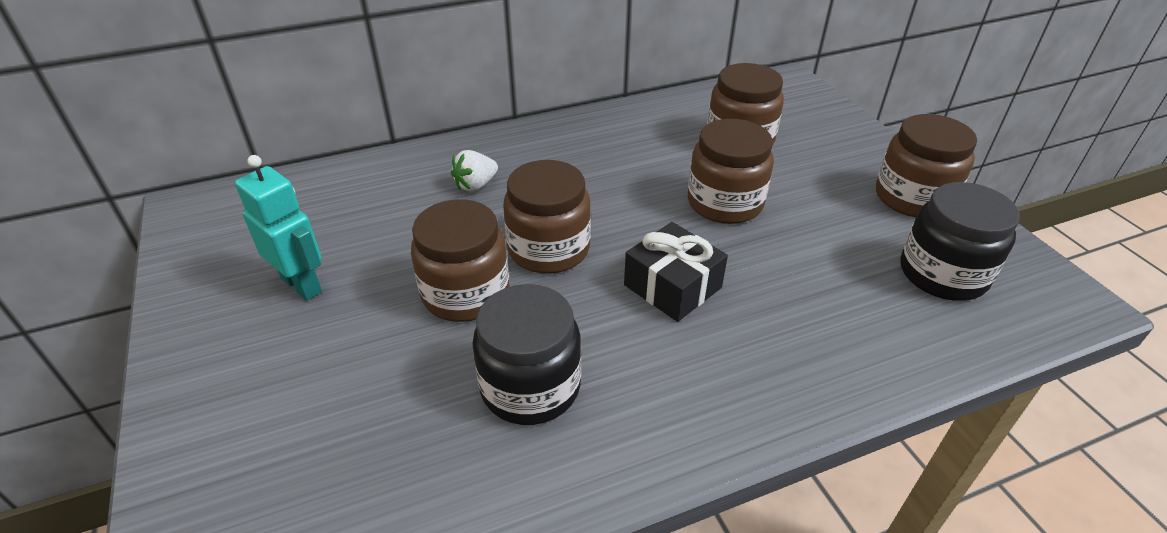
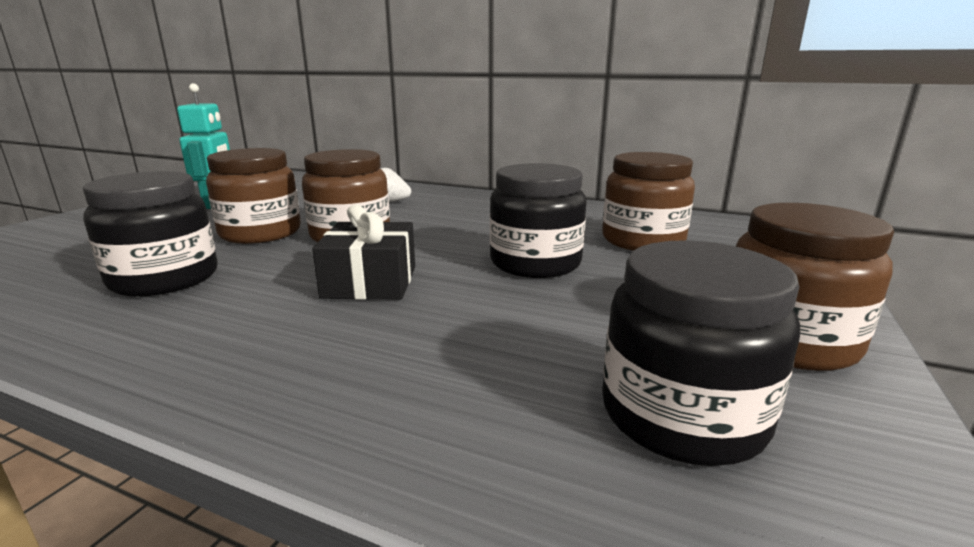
camera: 45 degrees right, 20 degrees down
(725, 203) = (535, 263): brown jar -> black jar

